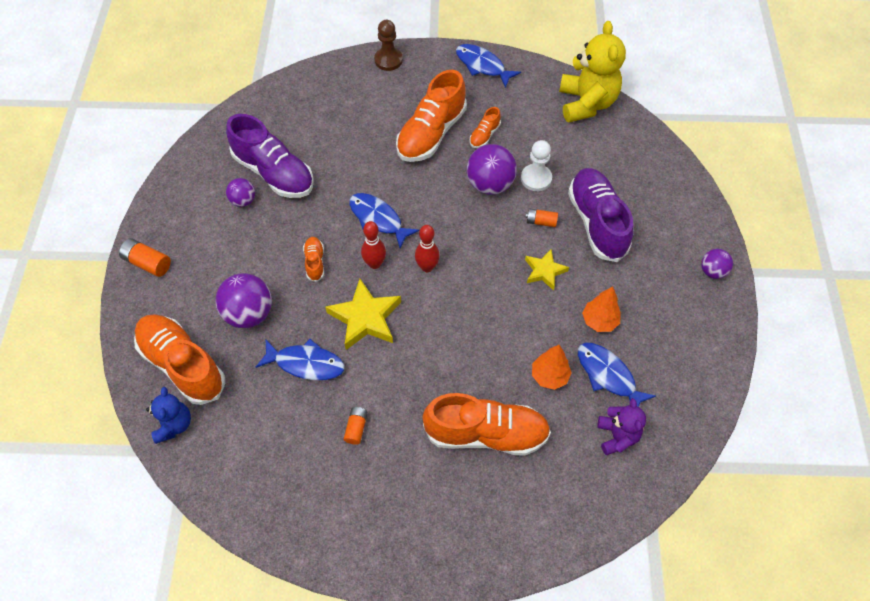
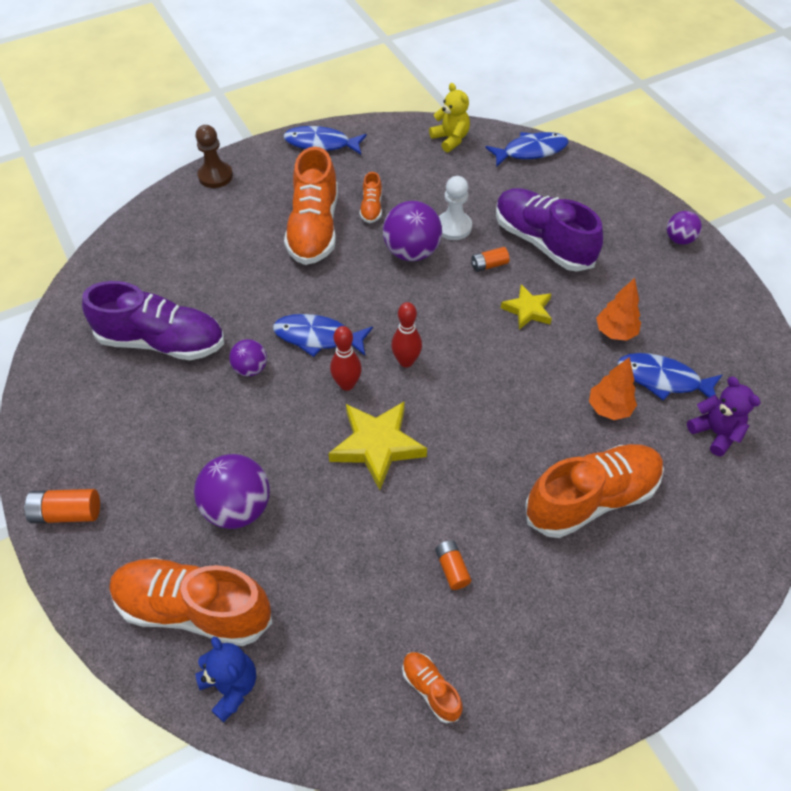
camera: 30 degrees left, 5 degrees down
(243, 201) = (145, 387): purple ball -> purple ball (250, 368)
(306, 363) = (344, 529): blue fish -> blue fish (531, 151)
(315, 262) = (277, 414): orange shoe -> orange shoe (431, 689)
(586, 103) = (450, 139): yellow teddy bear -> yellow teddy bear, size x0.56

